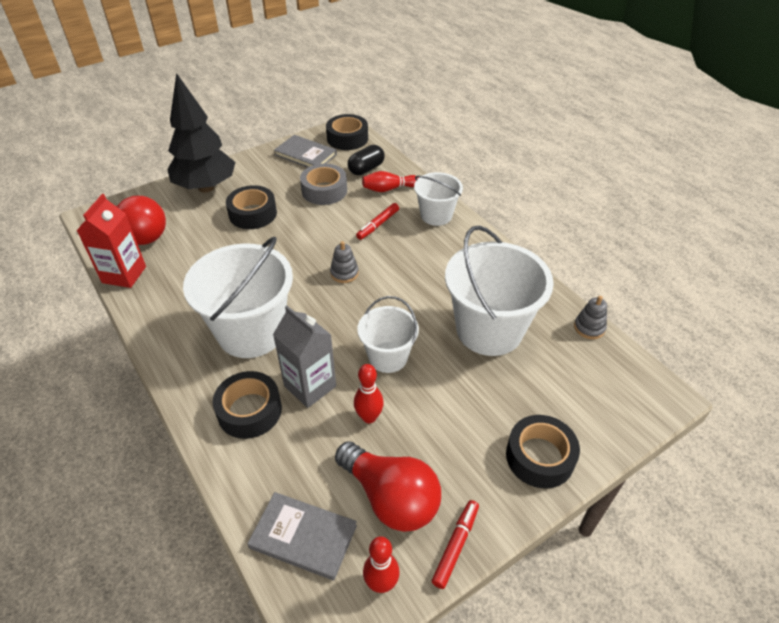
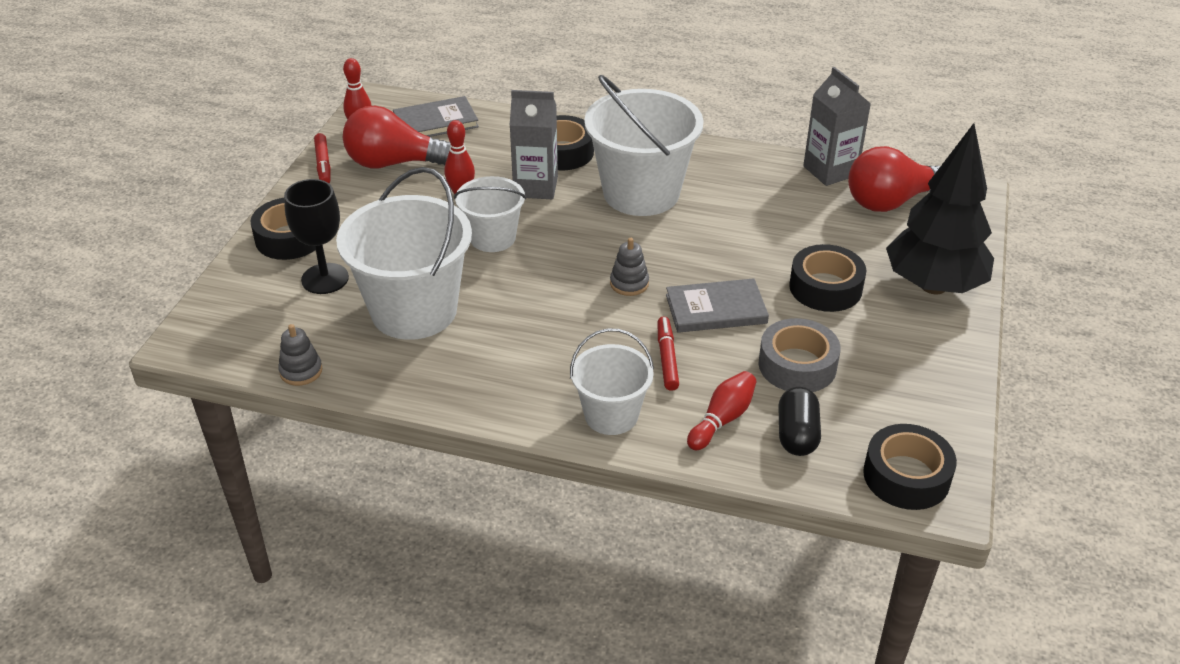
camera: 140 degrees right, 5 degrees down
(124, 274) = (830, 171): red carton -> grey carton
(305, 155) = (910, 406): grey book -> grey book (716, 309)
(534, 394) = (325, 279): none -> black goblet

